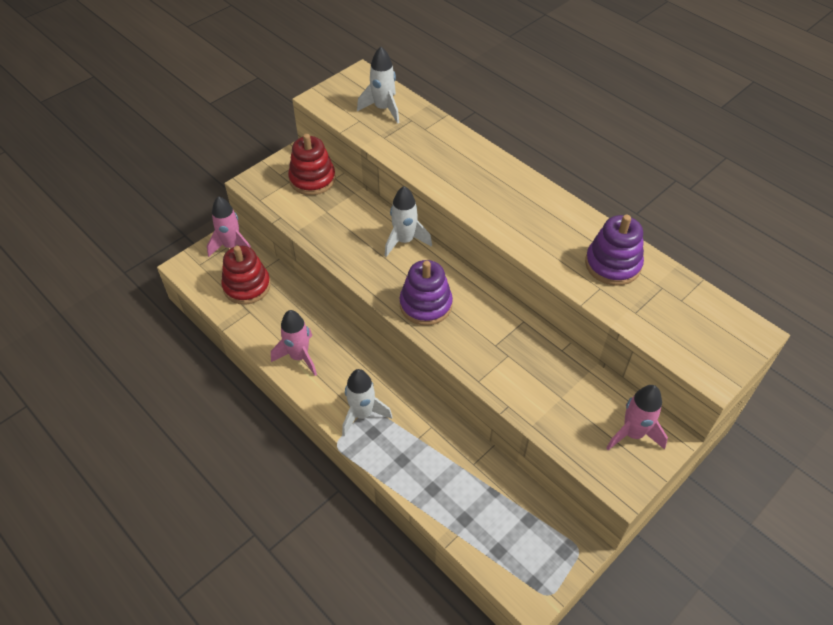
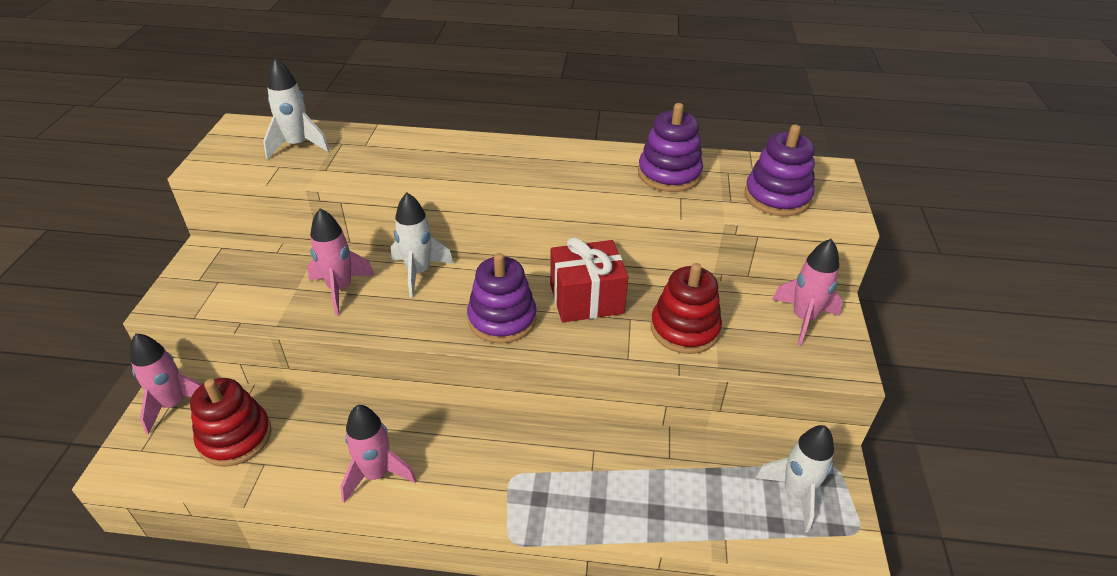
camera: 40 degrees left, 10 degrees down
(312, 179) = (248, 265): red stacking toy -> red stacking toy (684, 329)
(350, 226) = (340, 289): none -> pink rocket
(362, 414) = (509, 487): white rocket -> white rocket (795, 494)
(493, 323) = (586, 299): none -> red gift
(676, 330) = (777, 197): none -> purple stacking toy

